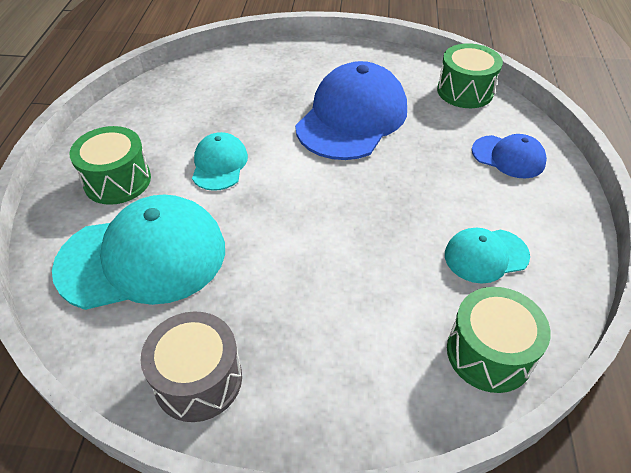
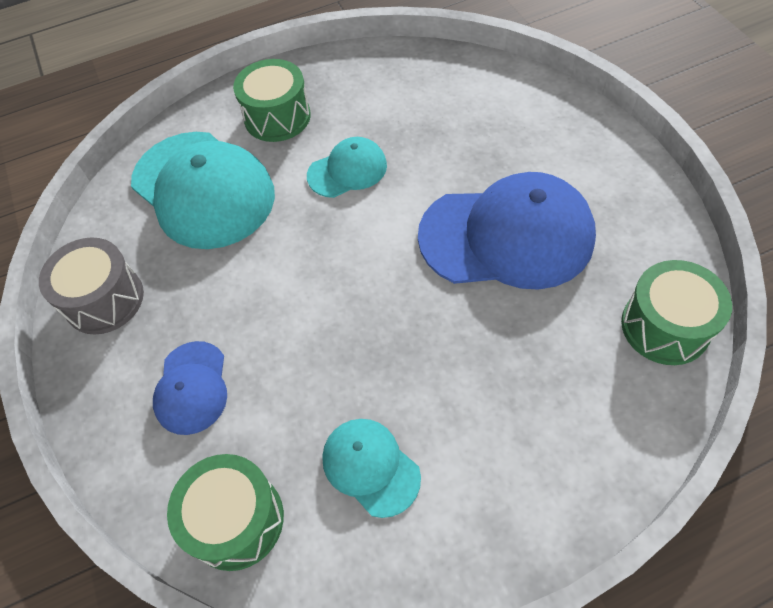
camera: 65 degrees right, 10 degrees up
(508, 157) = (565, 429): blue cap -> blue cap (192, 388)

